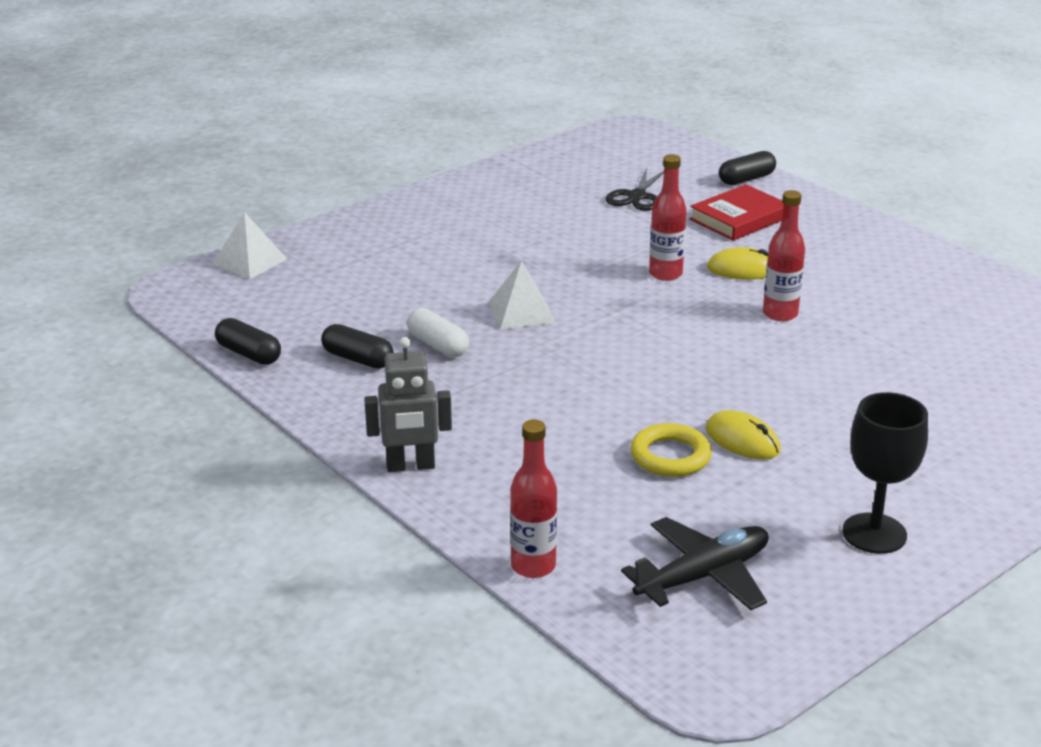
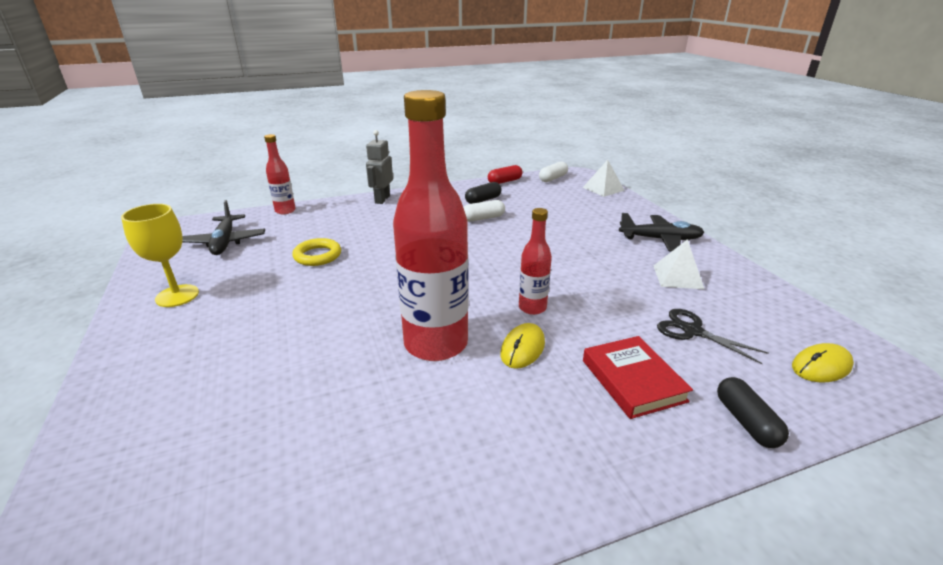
camera: 110 degrees right, 0 degrees up
(212, 309) = (553, 178): none -> white capsule
(249, 354) = (504, 181): black capsule -> red capsule
(431, 214) = (660, 239): none -> black plane
(521, 312) = (505, 245): white pyramid -> white pyramid (677, 277)
(742, 440) = (305, 280): yellow mouse -> yellow mouse (821, 366)
(780, 314) = (436, 344): red bottle -> red bottle, size x2.05
(874, 533) = (177, 296): black goblet -> yellow goblet

